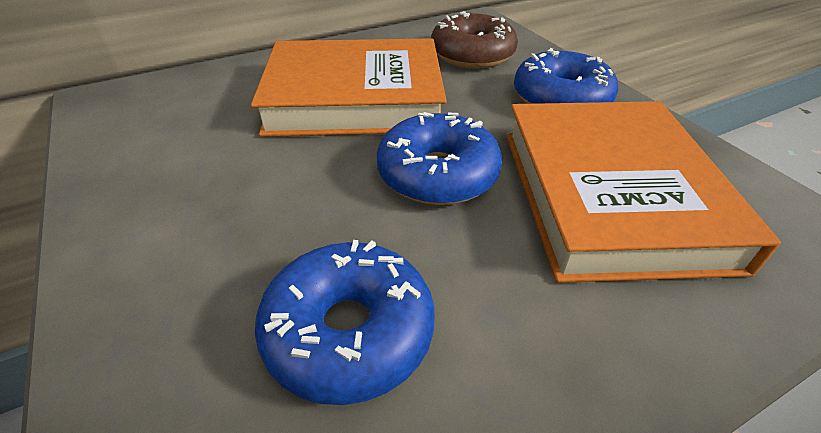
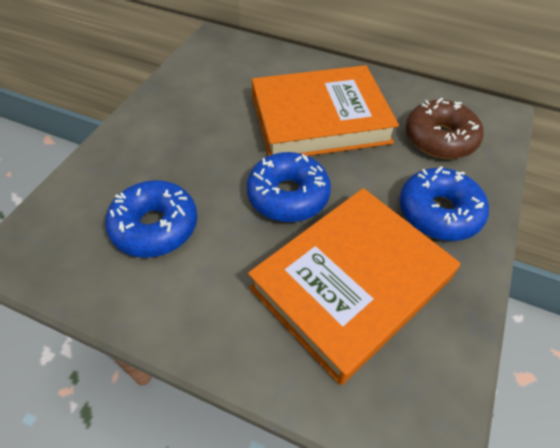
camera: 50 degrees right, 10 degrees up
(355, 98) = (319, 119): orange book -> orange book turned 60 degrees counterclockwise

